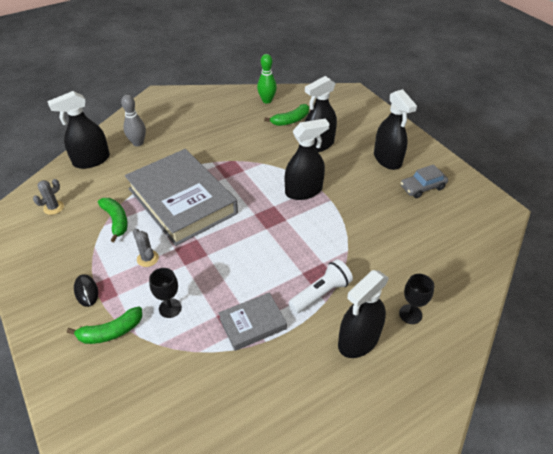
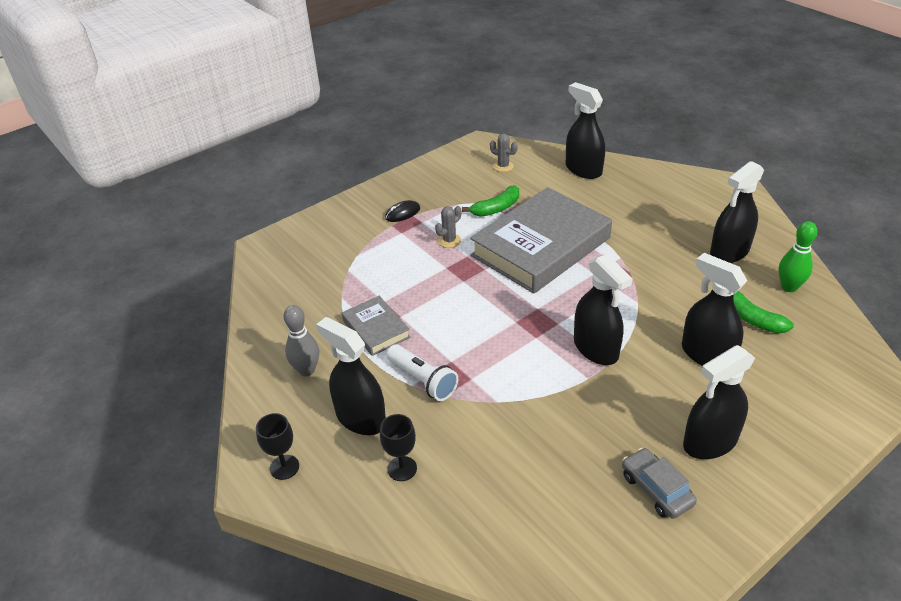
camera: 85 degrees right, 5 degrees down
(111, 332) = (359, 239): green banana -> none
(138, 143) = (628, 193): grey bowling pin -> grey bowling pin (306, 370)
(170, 308) = (389, 268): black goblet -> black goblet (284, 467)
(226, 114) = (729, 252): none -> black spray bottle

